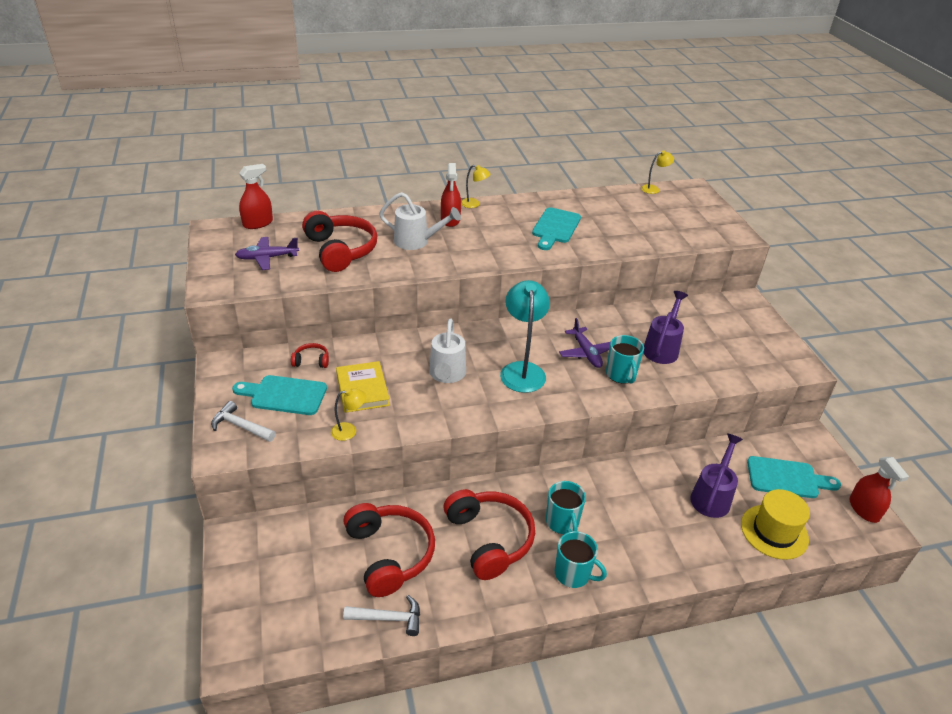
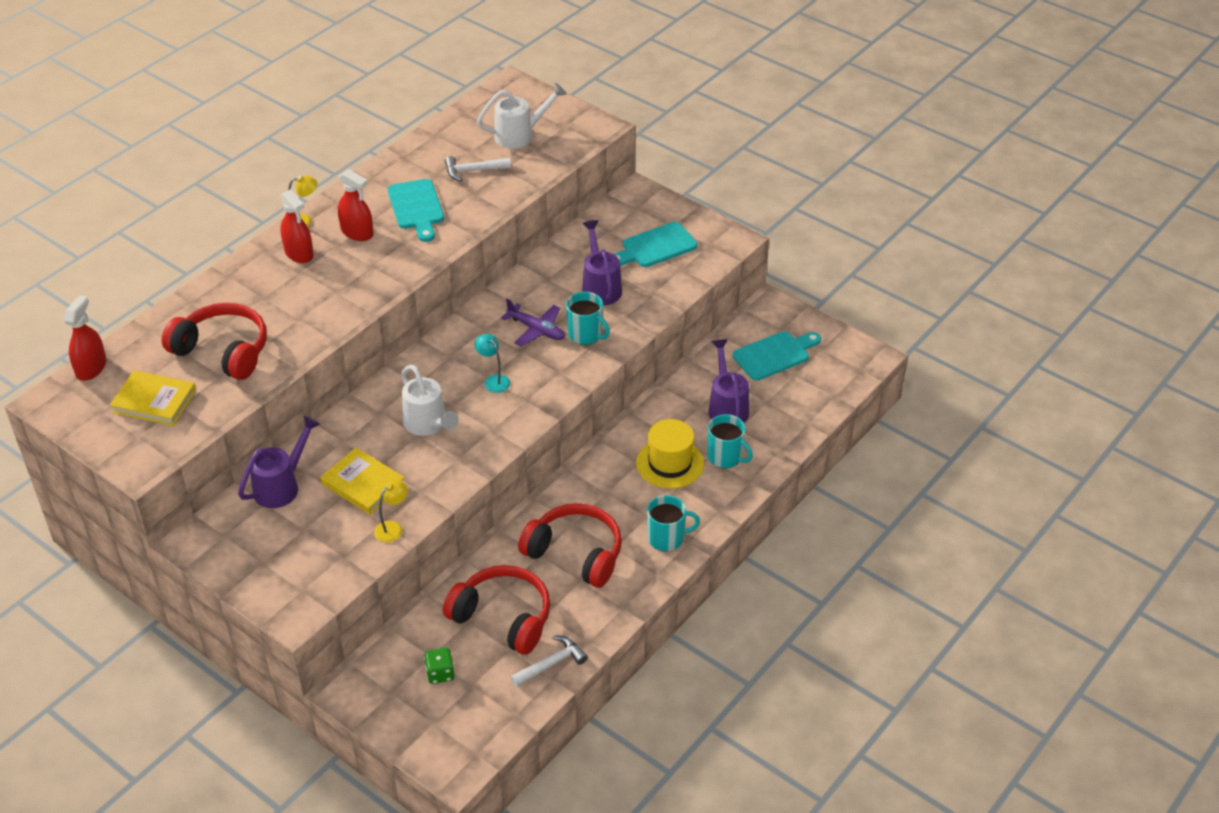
camera: 35 degrees left, 5 degrees up
(240, 426) = (285, 584): white hammer -> white hammer (473, 171)
(267, 258) = (154, 401): purple plane -> yellow book
(284, 395) = (293, 533): turquoise cutting board -> turquoise cutting board (655, 247)
(304, 567) = (440, 673): none -> green dice
(311, 361) = (281, 486): red headphones -> purple watering can
(416, 241) = (291, 299): white watering can -> white watering can (519, 135)
(522, 370) = (493, 380): turquoise lamp -> turquoise lamp, size x0.50
(562, 522) = (623, 502): turquoise mug -> turquoise mug (725, 457)
(654, 189) = (472, 106): yellow lamp -> none
(774, 531) = (795, 408): yellow hat -> yellow hat (670, 463)
(864, 509) = (849, 348): red spray bottle -> red spray bottle (357, 232)

